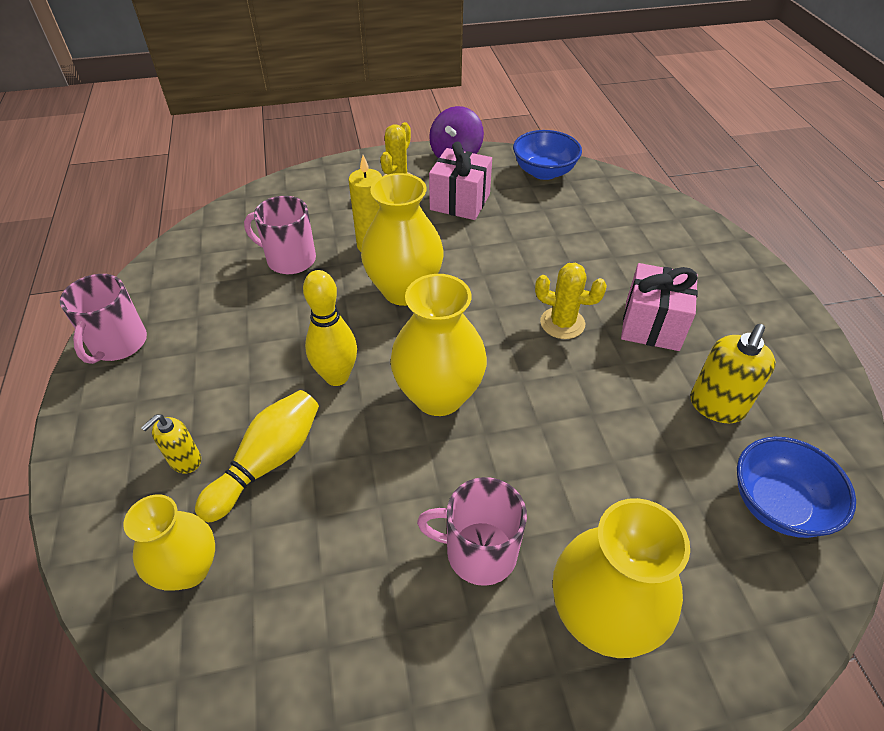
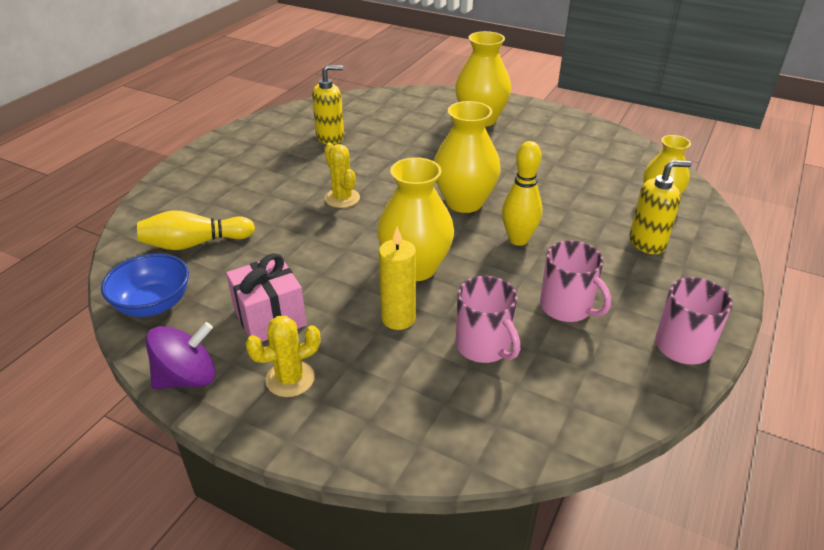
camera: 140 degrees left, 10 degrees down
(185, 460) = (647, 242): yellow soap dispenser -> yellow soap dispenser, size x1.61
(268, 462) = (594, 220): yellow bowling pin -> yellow bowling pin (195, 244)
(479, 552) = (510, 149): pink mug -> pink mug (567, 307)
(652, 325) = (295, 174): pink gift -> none
(777, 504) = (366, 110): blue bowl -> none

